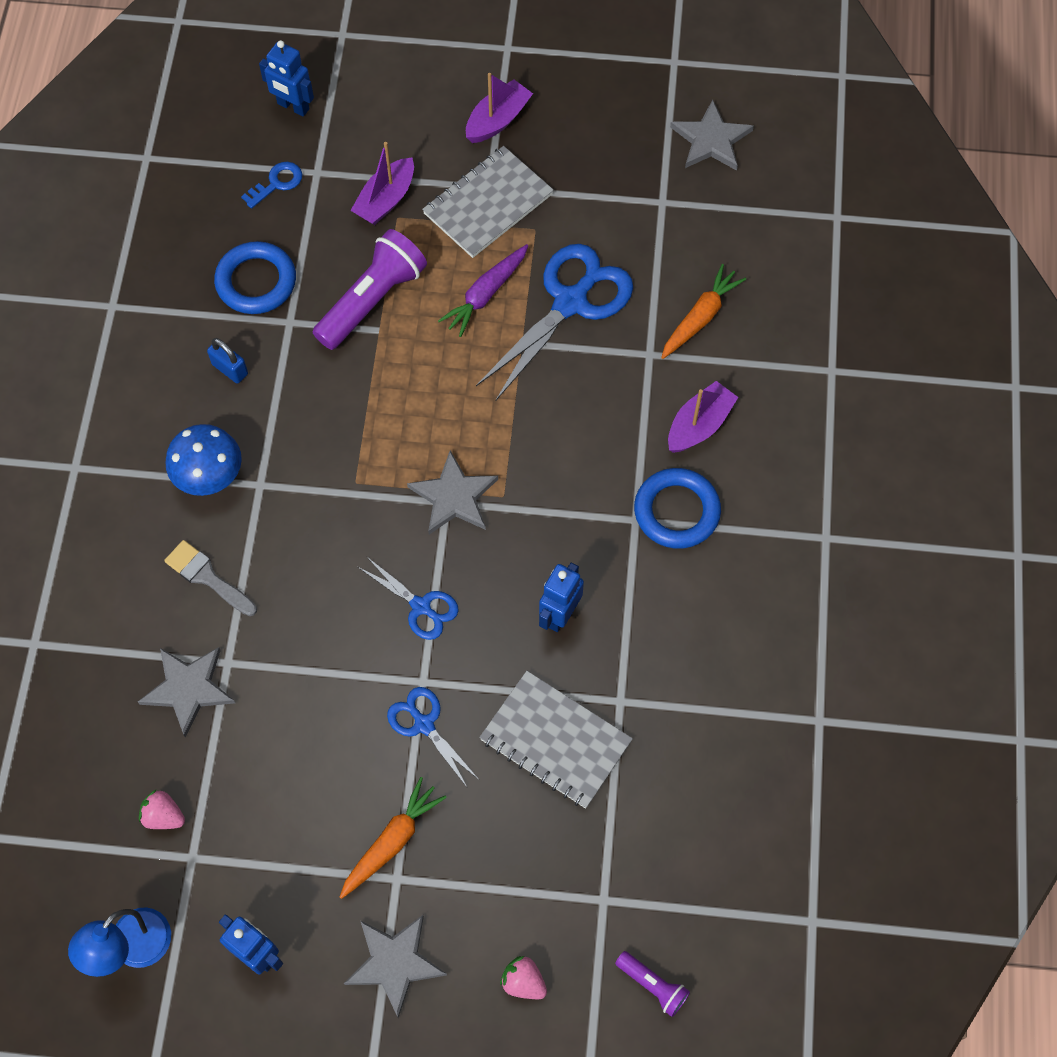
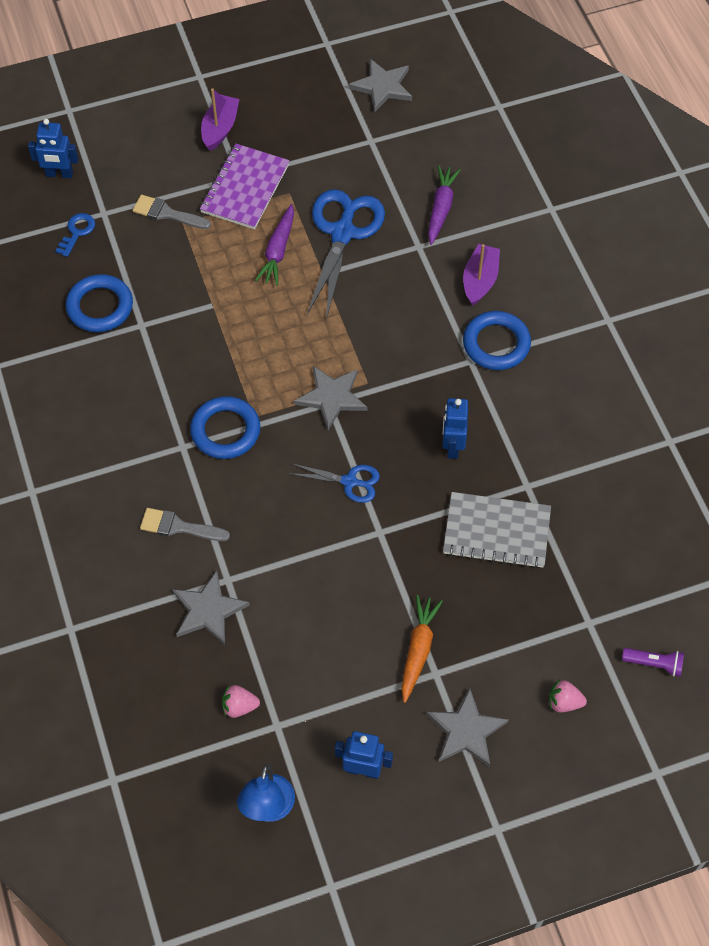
camera: 25 degrees left, 5 degrees down
(209, 476) = (141, 456): blue mushroom -> none
(230, 369) = (114, 375): blue padlock -> none
(316, 486) = (225, 431): none -> blue ring
(372, 300) = (196, 286): purple flashlight -> none
(386, 200) = (167, 213): purple boat -> grey brush
(424, 724) = (397, 560): blue scissors -> none
(488, 204) = (245, 188): grey notebook -> purple notebook
(700, 317) = (441, 208): orange carrot -> purple carrot

